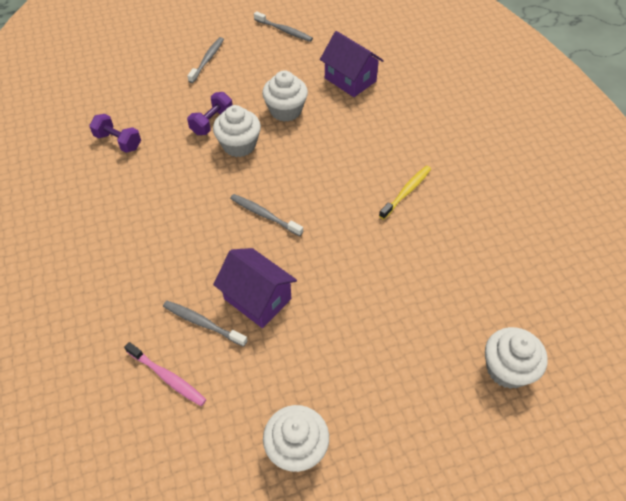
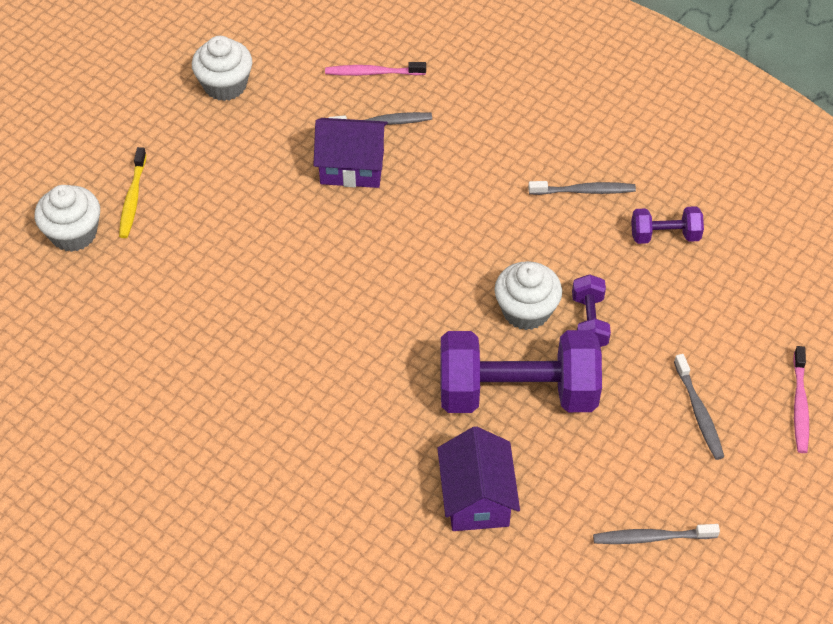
camera: 145 degrees right, 0 degrees up
(159, 40) = (799, 405): none -> pink toothbrush
(264, 215) = (418, 247): grey toothbrush -> grey toothbrush (584, 191)
(285, 110) = (517, 393): white cupcake -> purple dumbbell
(350, 80) = (476, 498): purple house -> purple house turned 75 degrees clockwise
(406, 192) = (281, 363): yellow toothbrush -> yellow toothbrush (132, 198)

